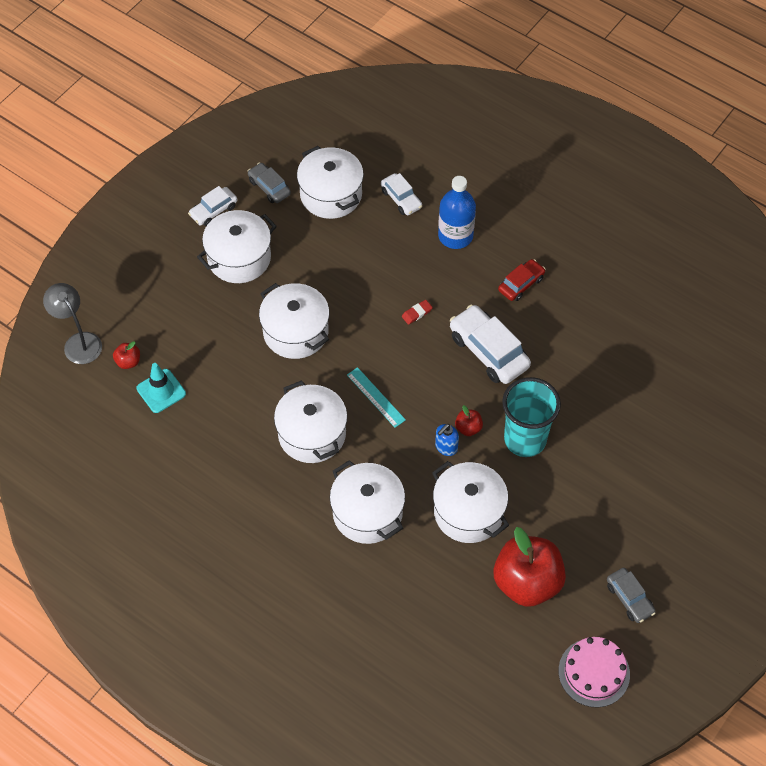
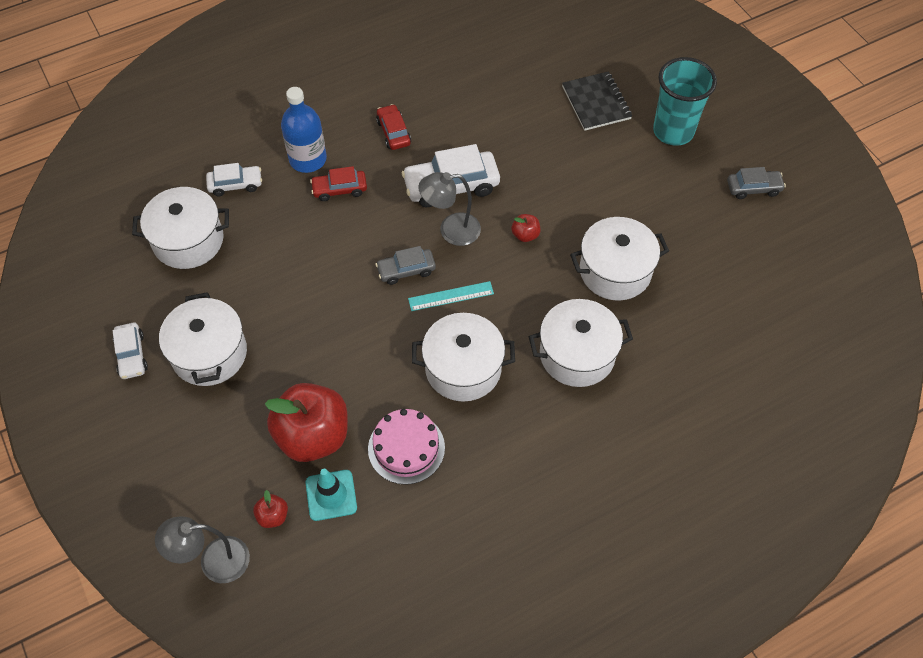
camera: 65 degrees left, 0 degrees up
(269, 187) = (139, 291): grey car -> grey car (406, 270)
(296, 332) = (334, 336): white pot -> none
(417, 313) = (375, 225): red eraser -> none
(437, 272) = (339, 189): none -> red car
(441, 370) = (451, 230): none -> grey lamp
(446, 447) = (537, 261): blue soap dispenser -> none
(525, 439) = (560, 197): turquoise cup -> turquoise cup (673, 131)
(527, 582) = (707, 255): red apple -> red apple (313, 436)
(594, 672) = (815, 243): pink cake -> pink cake (406, 448)
(653, 428) = (596, 102): none -> black notebook

